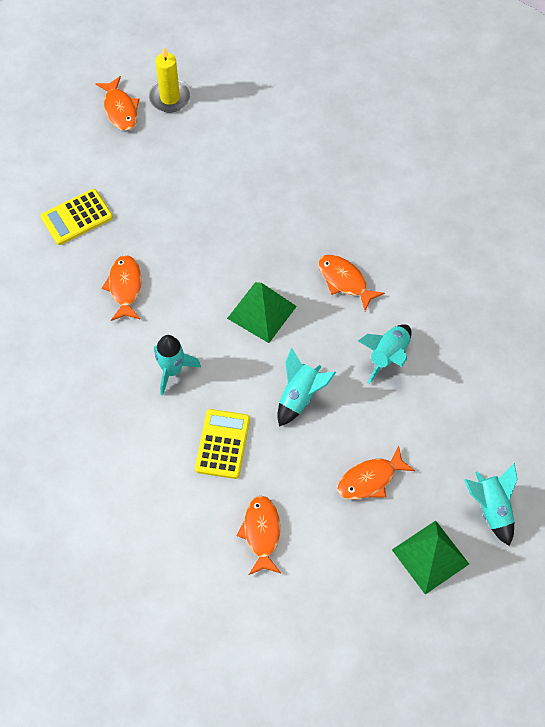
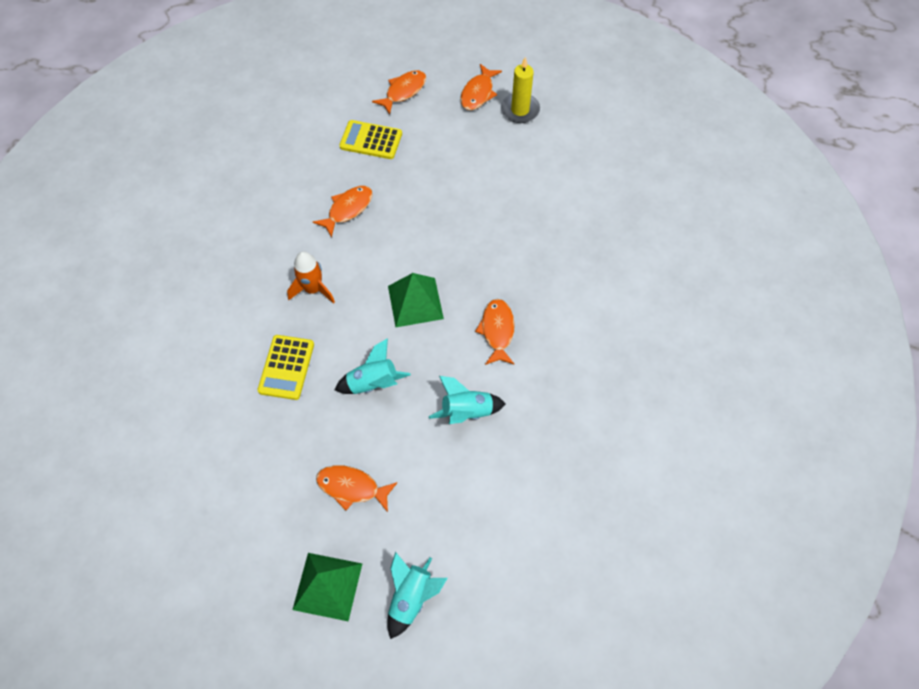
camera: 45 degrees right, 0 degrees up
(172, 370) = (313, 289): turquoise rocket -> orange rocket
(222, 444) = (286, 367): yellow calculator -> yellow calculator turned 135 degrees clockwise
(261, 533) = (240, 452): orange fish -> orange fish (403, 91)

